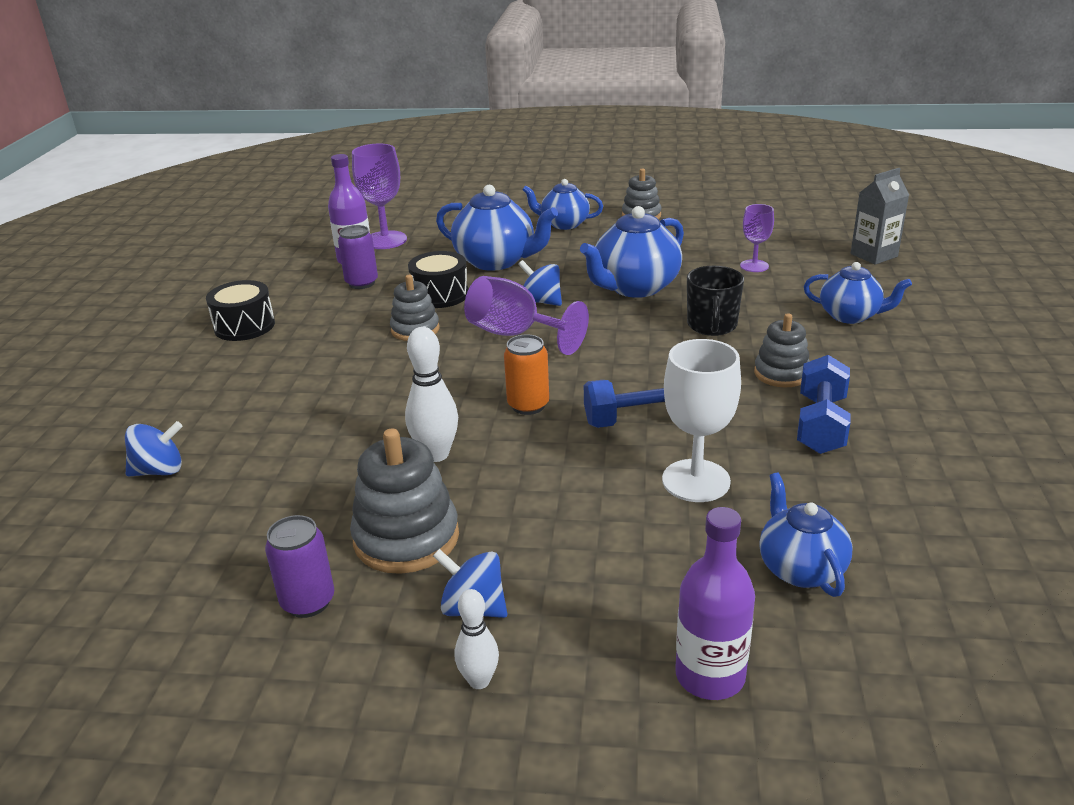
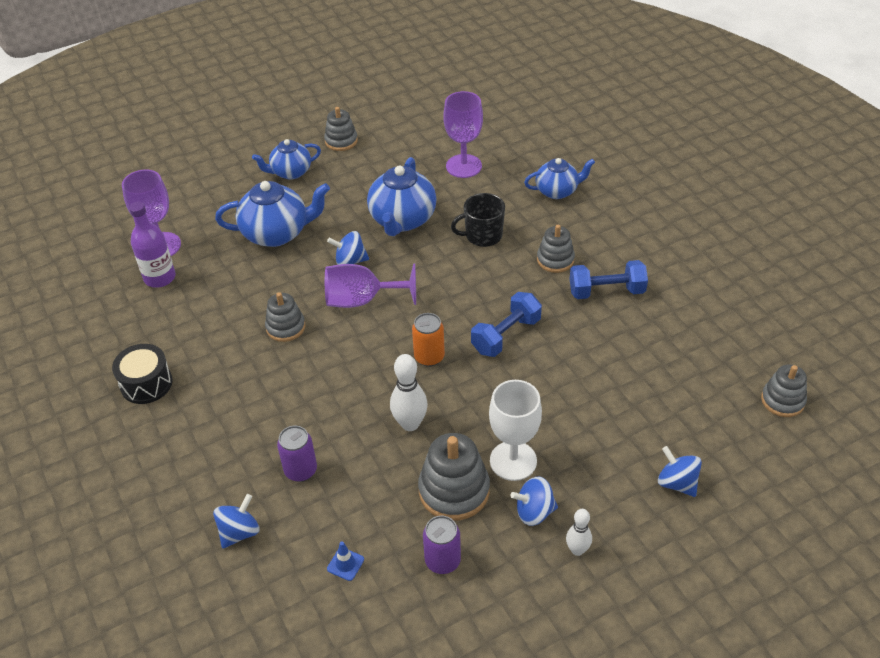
camera: 35 degrees left, 15 degrees up
(210, 549) = (345, 564): none -> blue traffic cone
(361, 283) = (193, 300): purple can -> purple can (301, 470)
(440, 295) = (269, 285): black drum -> none
(696, 481) = (574, 366): white goblet -> white goblet (513, 461)
(710, 676) = (677, 483): purple bottle -> blue spinning top
(712, 326) = (482, 236): black mug -> black mug turned 105 degrees clockwise
(754, 266) = (463, 166): purple goblet -> purple goblet, size x1.67
(800, 568) = (668, 397): blue teapot -> none
(821, 425) = (606, 291): blue dumbbell -> blue dumbbell turned 75 degrees counterclockwise
(874, 255) = (530, 125): grey carton -> none
(998, 655) = (782, 400): none -> grey stacking toy

